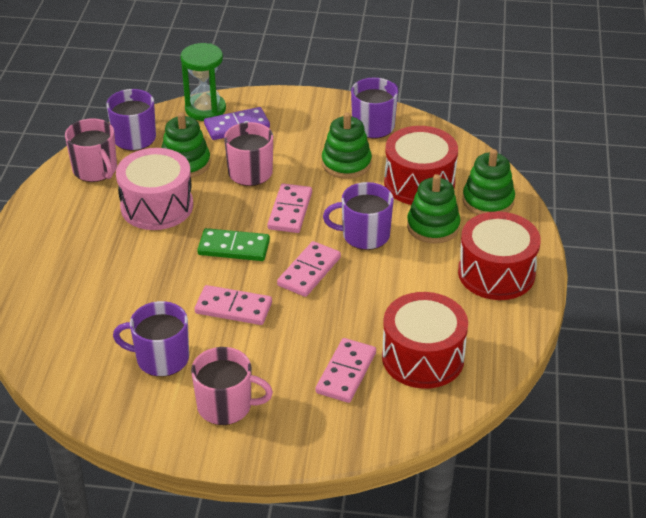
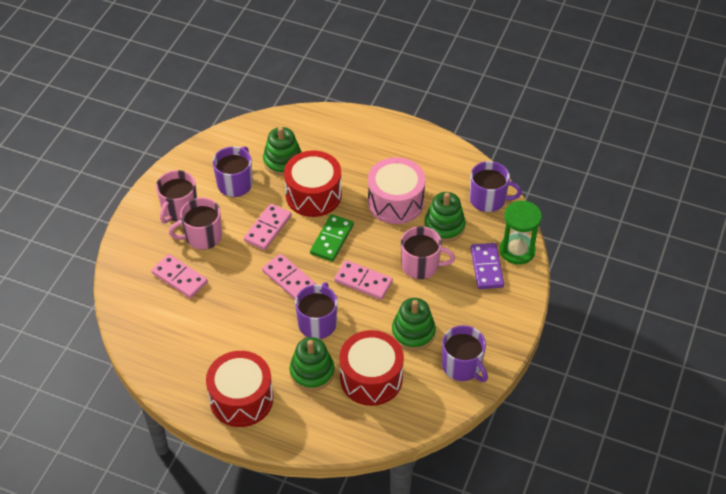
camera: 105 degrees right, 10 degrees up
(95, 170) = (451, 172): pink mug -> pink mug (202, 236)
(423, 357) = (174, 325): red drum -> red drum (313, 195)
(488, 201) = (331, 422): green stacking toy -> green stacking toy (283, 161)

